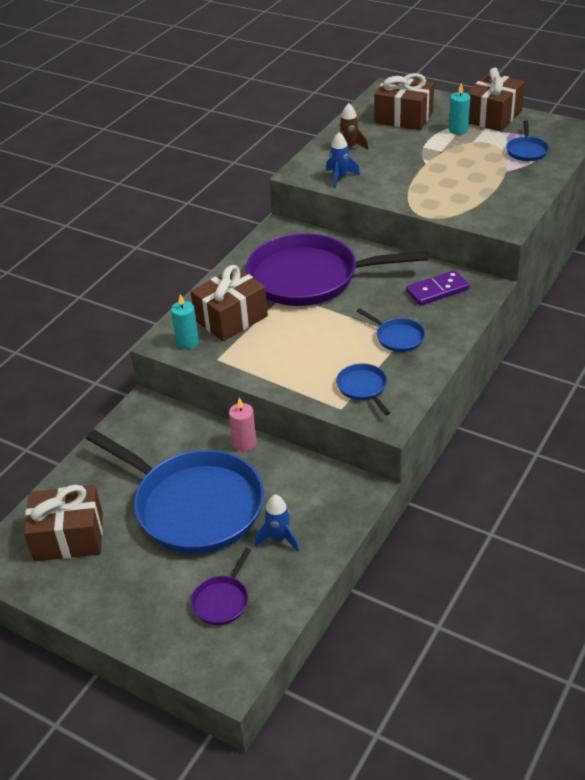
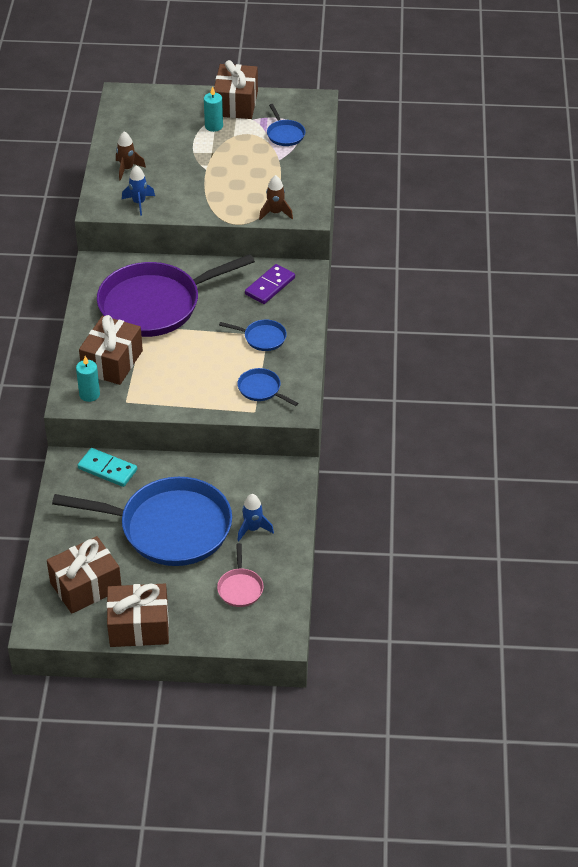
camera: 30 degrees left, 5 degrees up
(175, 425) = (107, 469): none -> turquoise domino
(222, 601) = (240, 588): purple pan -> pink pan
(244, 443) = (177, 465): pink candle -> none
(403, 117) = (156, 123): brown gift -> brown gift (139, 626)
(471, 216) = (275, 213): none -> brown rocket

